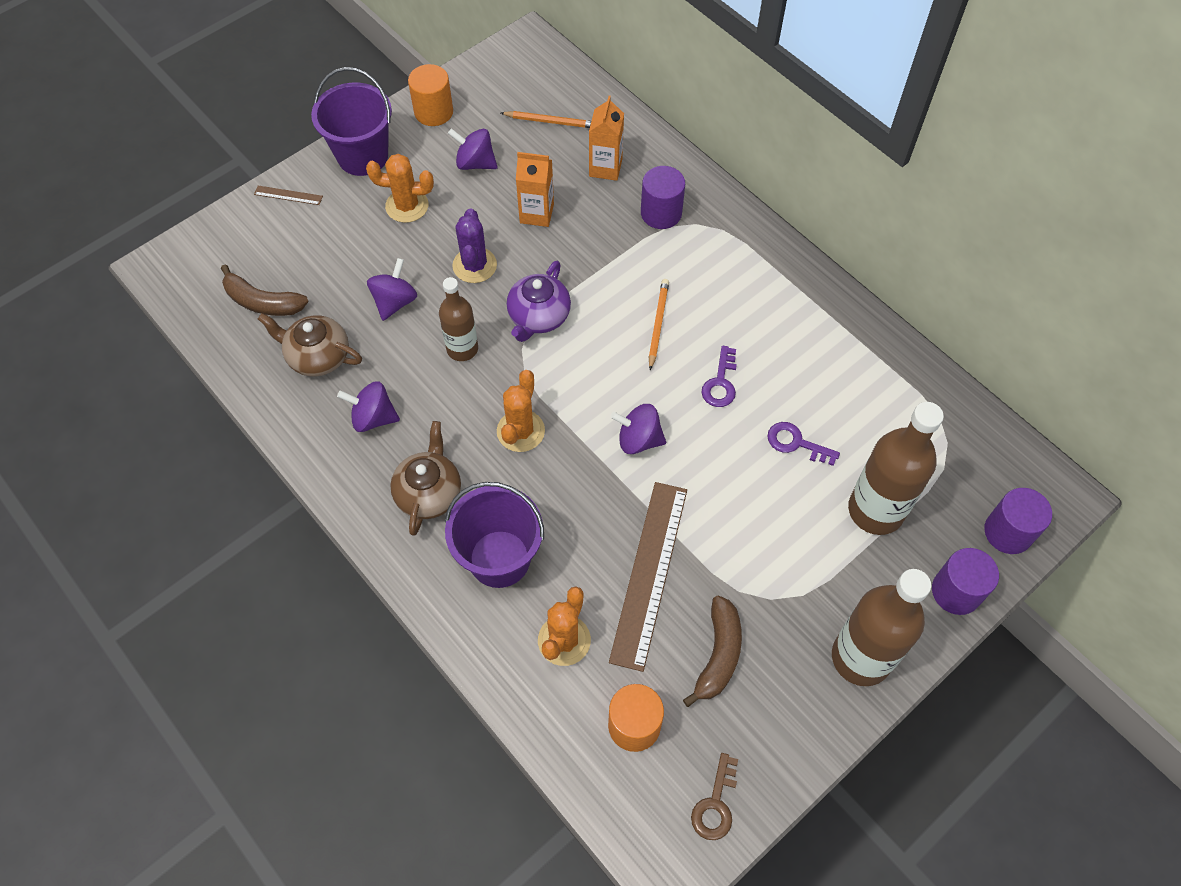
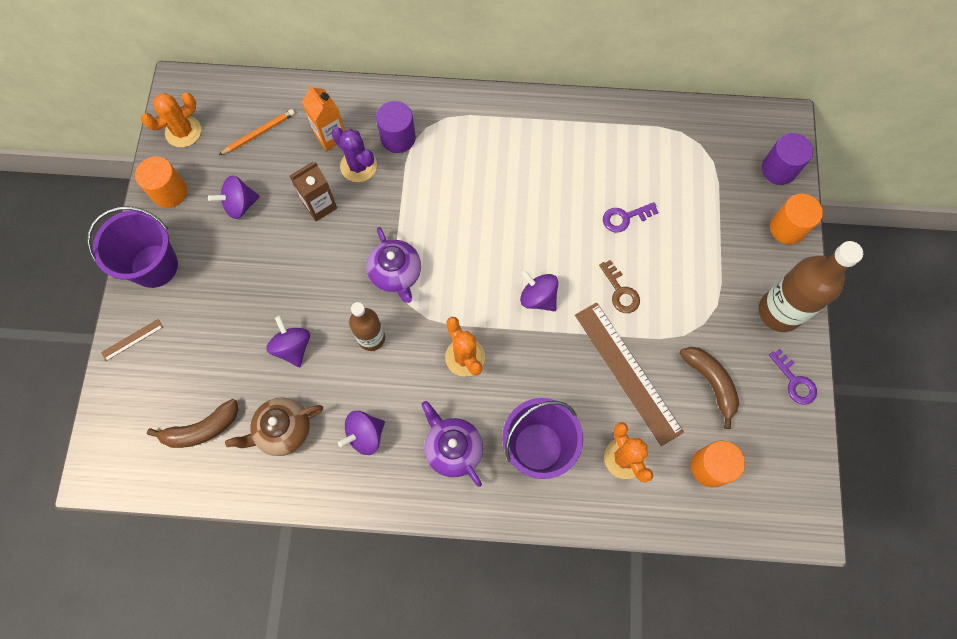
camera: 45 degrees left, 10 degrees up
(407, 206) = (226, 275): orange cactus -> orange cactus (183, 132)
(429, 493) = (453, 448): brown teapot -> purple teapot
(474, 265) = (318, 276): purple cactus -> purple cactus (358, 166)
(536, 213) = (320, 205): orange carton -> brown carton
(638, 439) = (538, 297): purple spinning top -> purple spinning top turned 75 degrees clockwise
(658, 324) = (473, 214): orange pencil -> none
(715, 804) = (792, 466): brown key -> brown key (620, 291)
(720, 383) = (547, 218): purple key -> purple key (794, 381)
(875, 510) = (704, 219): brown bottle -> none
(956, 591) = (787, 228): purple cylinder -> orange cylinder

